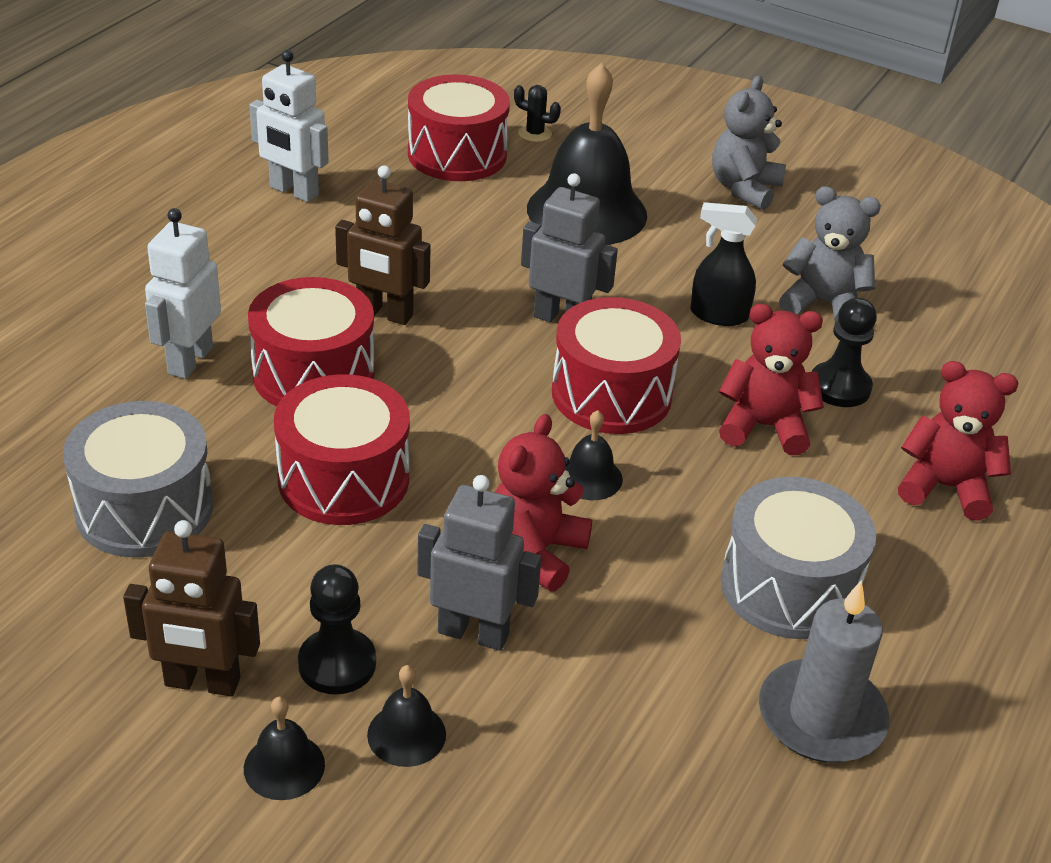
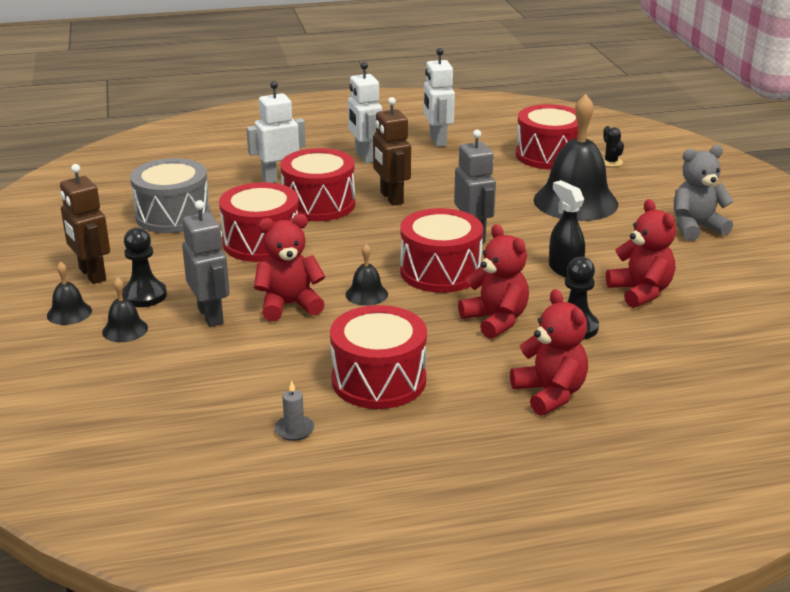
camera: 50 degrees right, 10 degrees down
(245, 263) = (365, 157): none -> white robot
(789, 587) = (378, 380): grey drum -> red drum
(821, 717) = (294, 430): grey candle -> grey candle, size x0.46
(823, 304) = (640, 292): grey teddy bear -> red teddy bear

